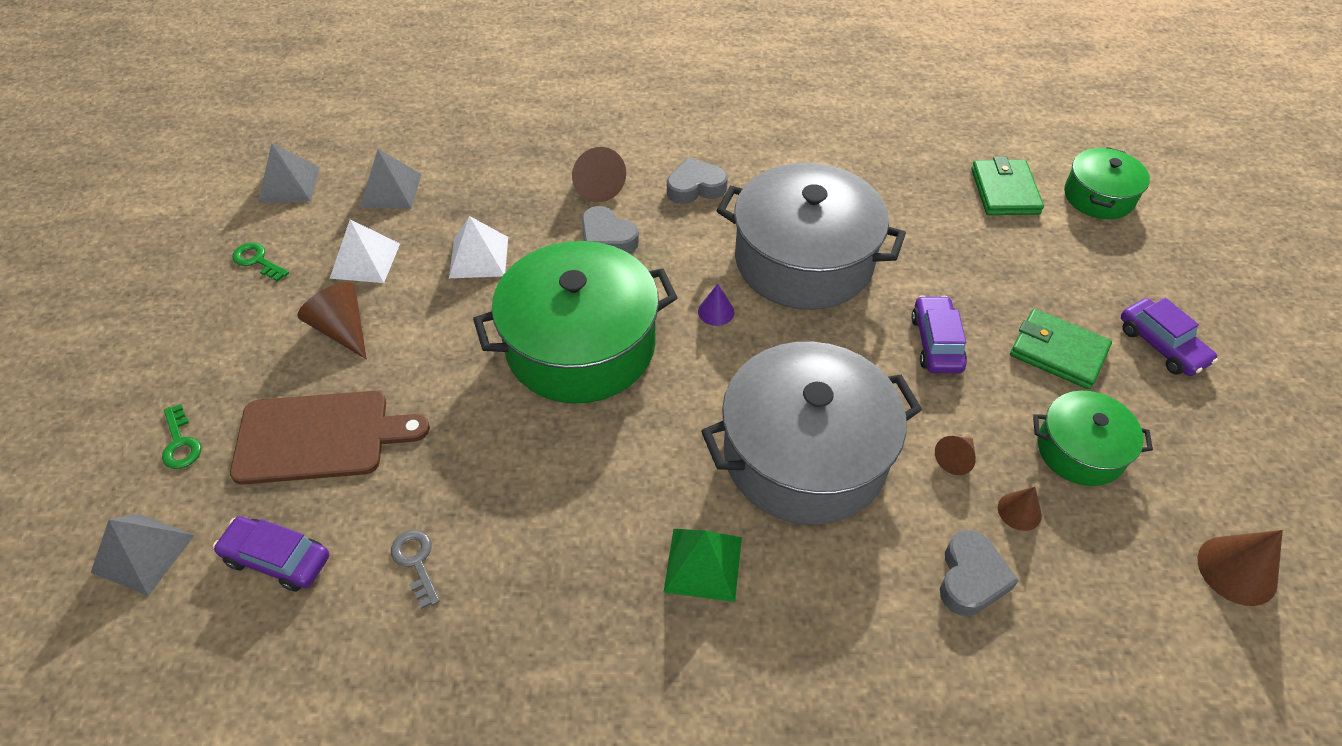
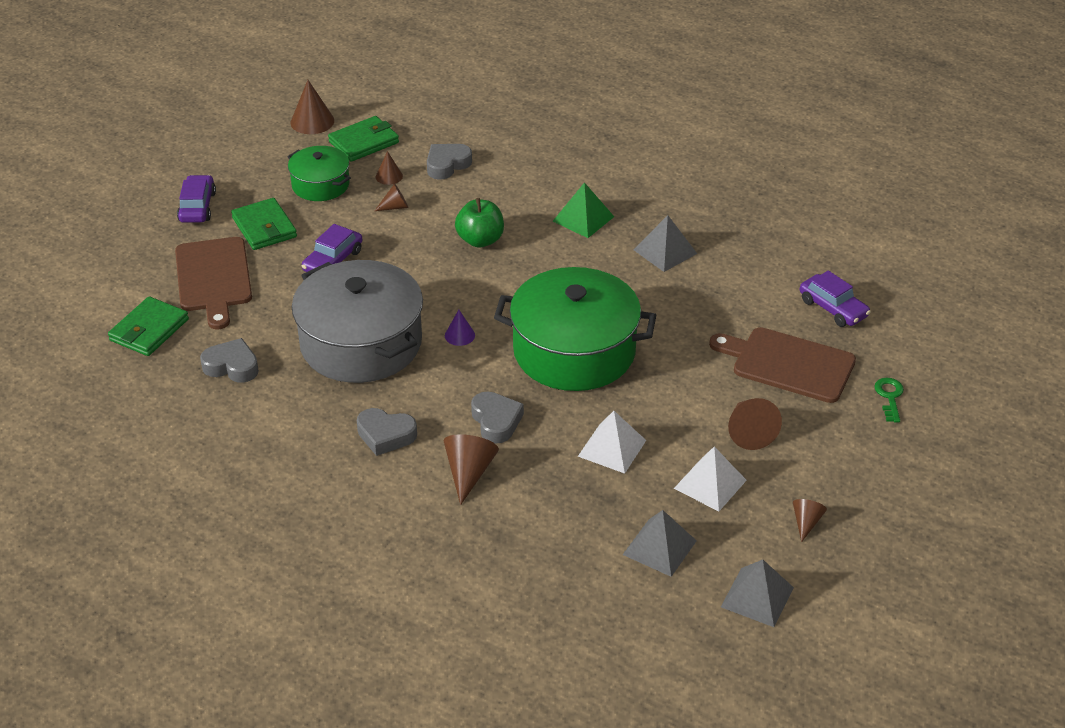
camera: 150 degrees left, 10 degrees down
(143, 553) = (919, 341): grey pyramid -> grey pyramid (665, 251)
(257, 261) = (806, 522): green key -> brown cone
(416, 562) = (748, 277): grey key -> none
(805, 455) = (480, 240): grey pot -> green apple
(892, 190) = (232, 366): none -> grey heart
(1023, 266) = (213, 278): none -> brown cutting board
(1098, 196) = (88, 298): green pot -> none
(1123, 564) = (364, 142): none -> green wallet

